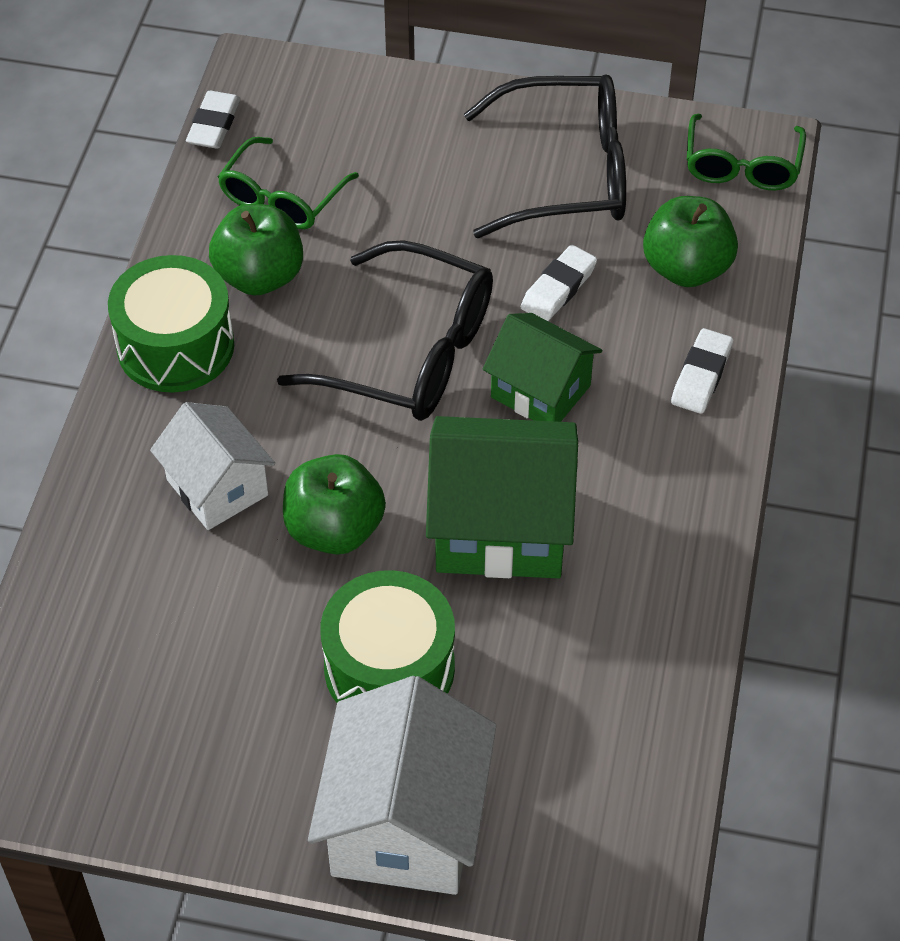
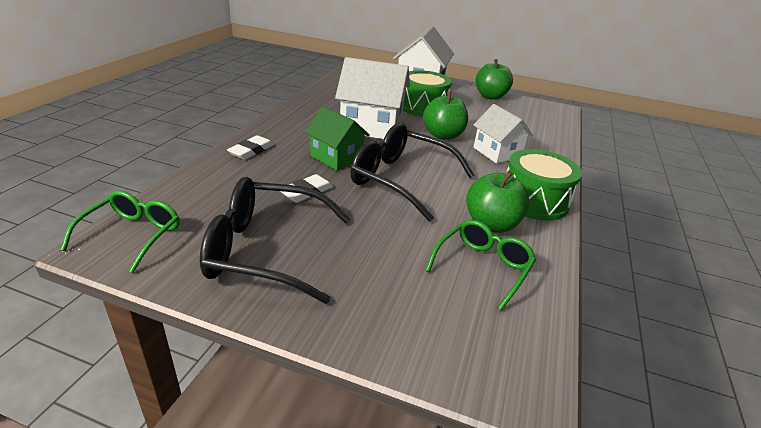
camera: 175 degrees left, 20 degrees down
(214, 125) = (552, 335): white eraser -> none
(500, 528) = (371, 126): green house -> white house
(686, 268) = (223, 189): green apple -> green apple (490, 96)

